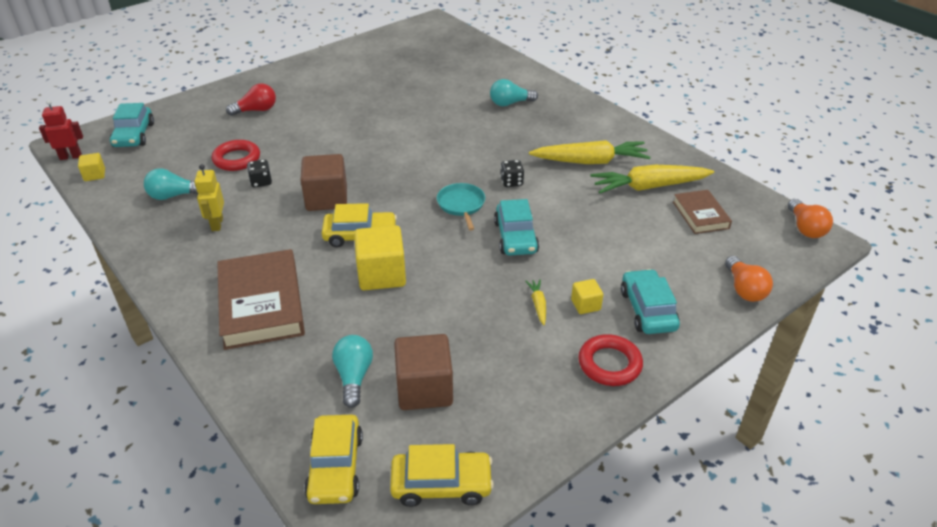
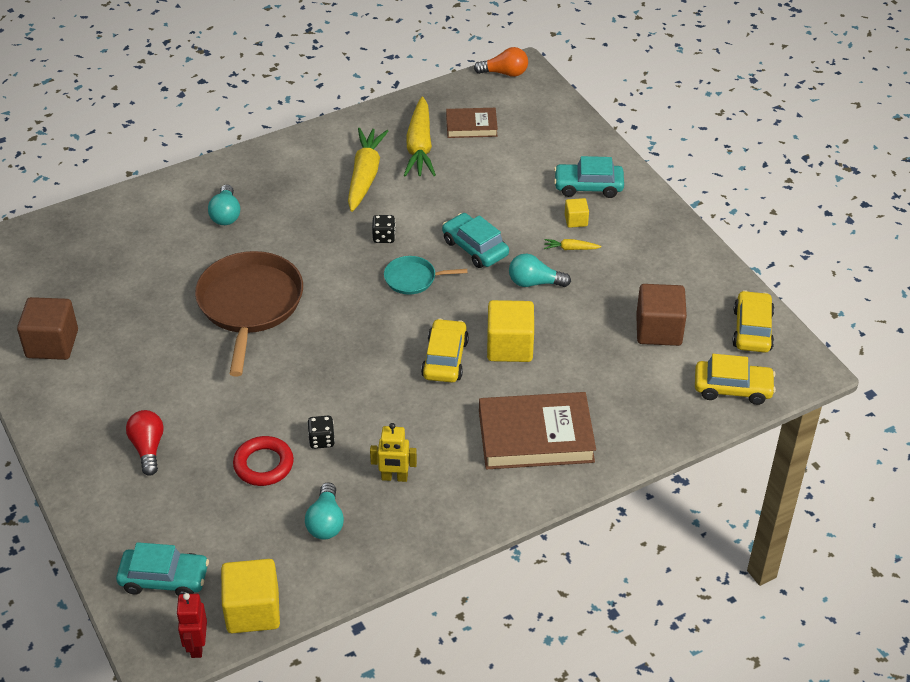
camera: 80 degrees left, 5 degrees up
(94, 175) = (253, 610): yellow cube -> yellow cube, size x1.98
(326, 199) = (372, 383): brown cube -> brown cube (52, 344)
(354, 377) = (639, 373): turquoise light bulb -> turquoise light bulb (534, 283)
(409, 128) = (250, 305): none -> brown pan
(516, 237) = (475, 248): turquoise car -> turquoise car turned 135 degrees counterclockwise
(609, 364) = (645, 220): red ring -> none
(744, 289) = (573, 128): orange light bulb -> none

